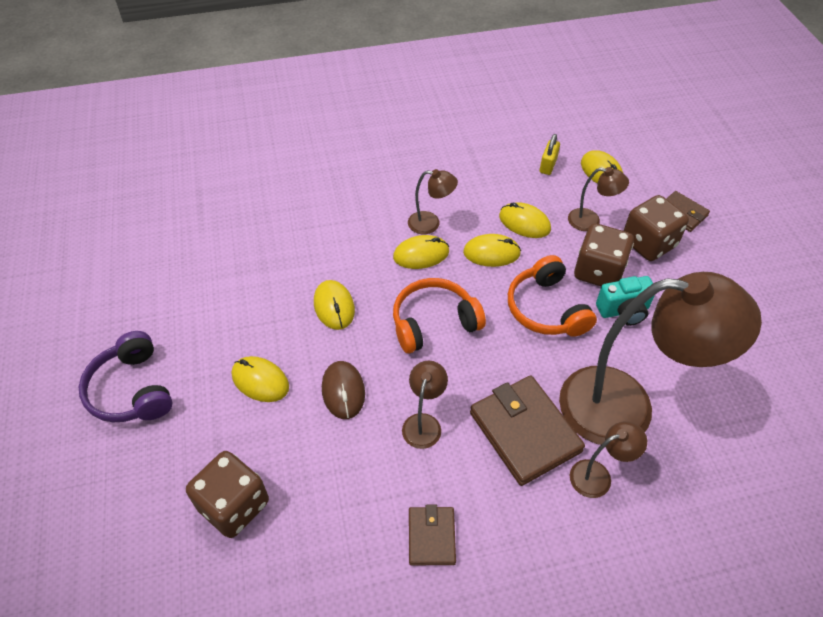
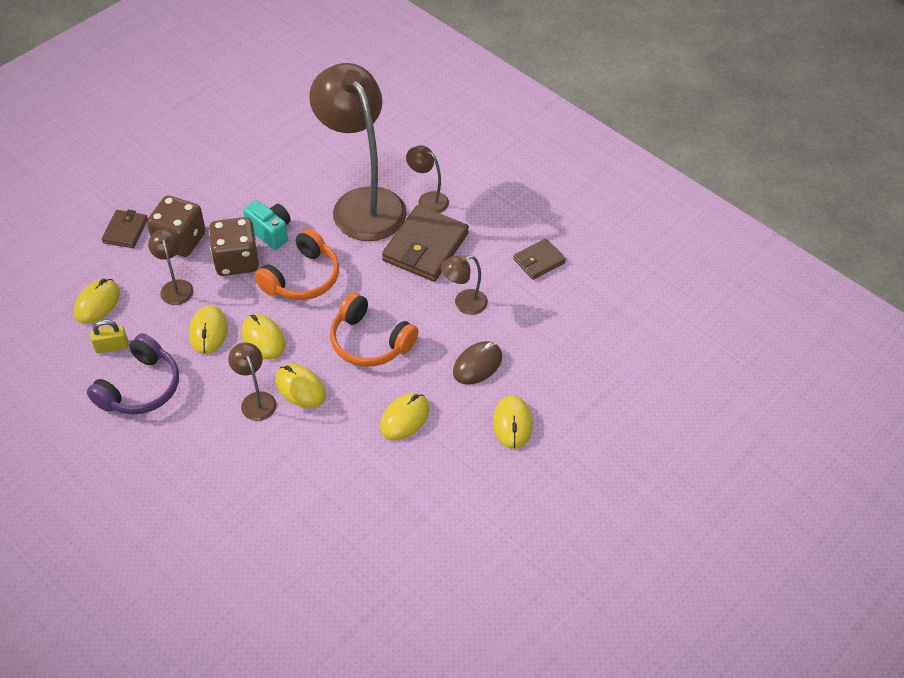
camera: 125 degrees left, 0 degrees up
(132, 390) = (592, 507): purple headphones -> purple headphones (140, 387)
(234, 505) = (612, 374): brown dice -> none

